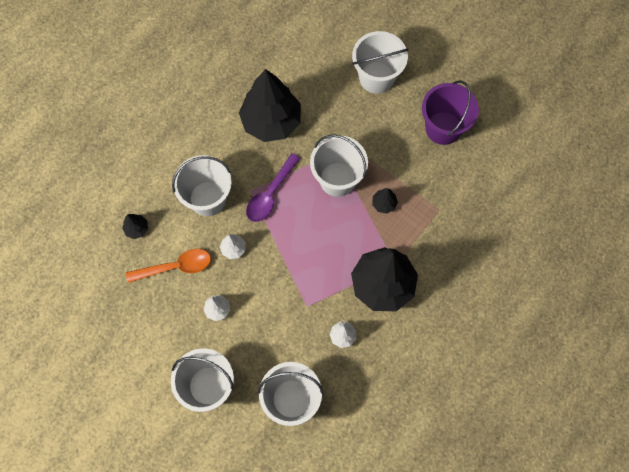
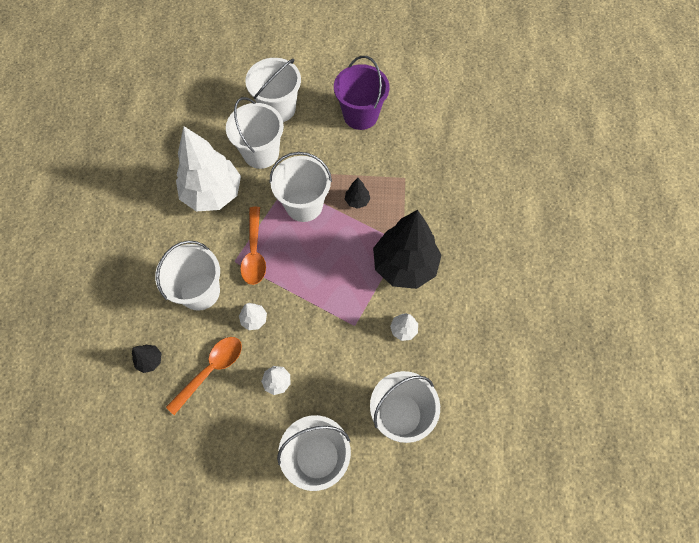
camera: 35 degrees left, 5 degrees down
(270, 194) = (254, 252): purple spoon -> orange spoon
(271, 121) = (213, 193): black tree -> white tree
(334, 110) = (261, 153): none -> white bucket

